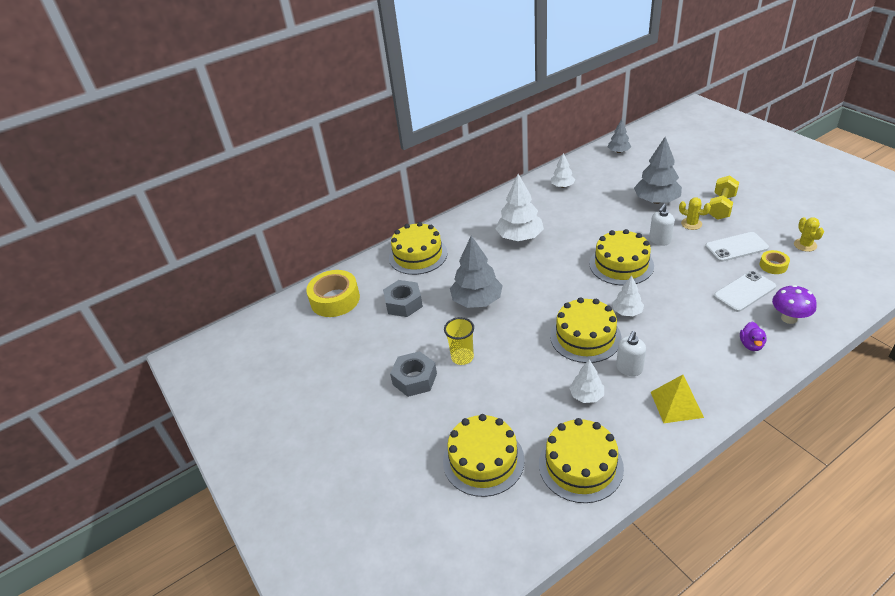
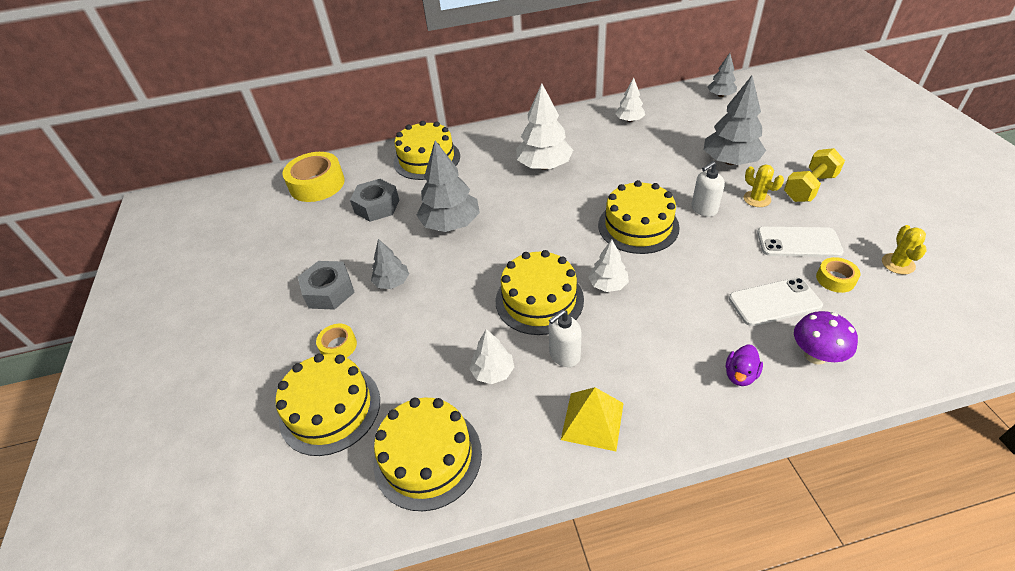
camera: 20 degrees right, 5 degrees up
(455, 415) = (338, 346): none -> yellow tape
(462, 357) = (392, 282): yellow cup -> grey tree

